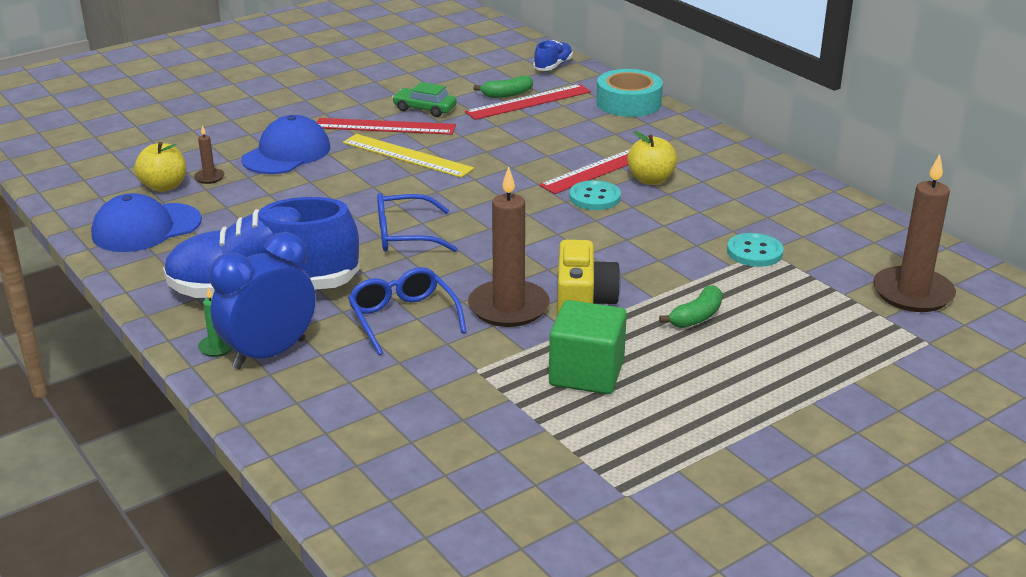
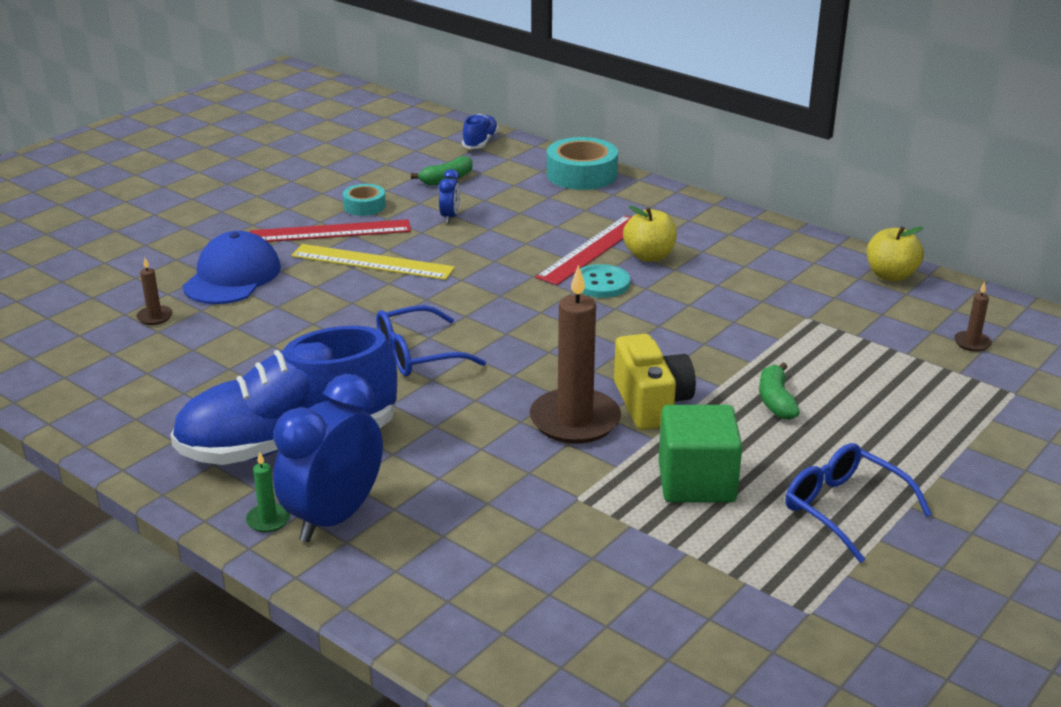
camera: 15 degrees left, 0 degrees up
(146, 228) = (108, 388): blue cap -> none
(164, 186) = (105, 335): yellow apple -> yellow apple (891, 275)
(403, 319) = (466, 451): blue glasses -> blue glasses (845, 509)
(425, 109) = (364, 206): green car -> turquoise tape
(493, 126) = (450, 217): none -> blue clock
(528, 102) = (475, 185): red ruler -> none
(696, 317) = (776, 401): green banana -> green banana turned 150 degrees clockwise
(754, 252) = (796, 321): turquoise button -> none
(912, 293) = (972, 343): brown candle -> brown candle, size x0.44

